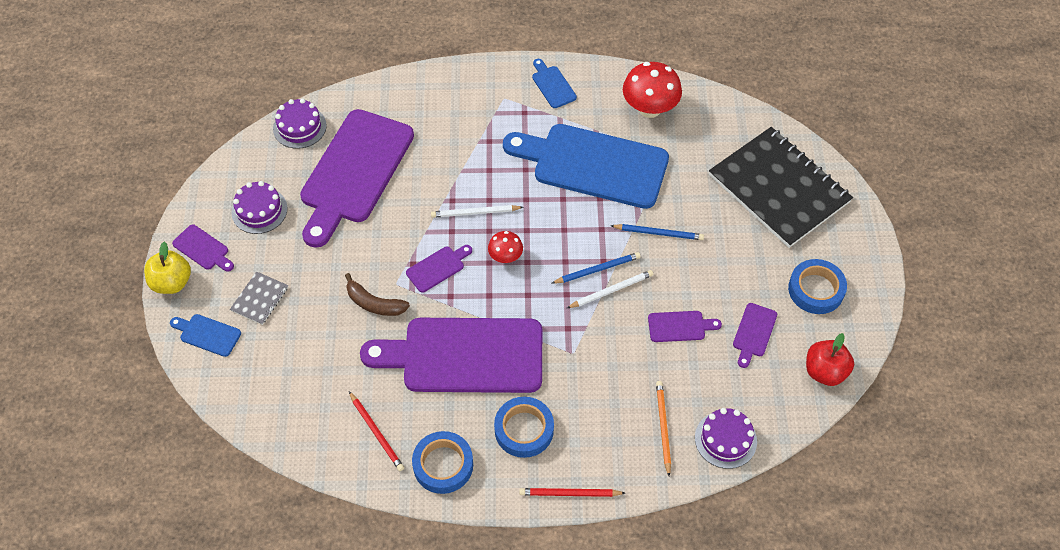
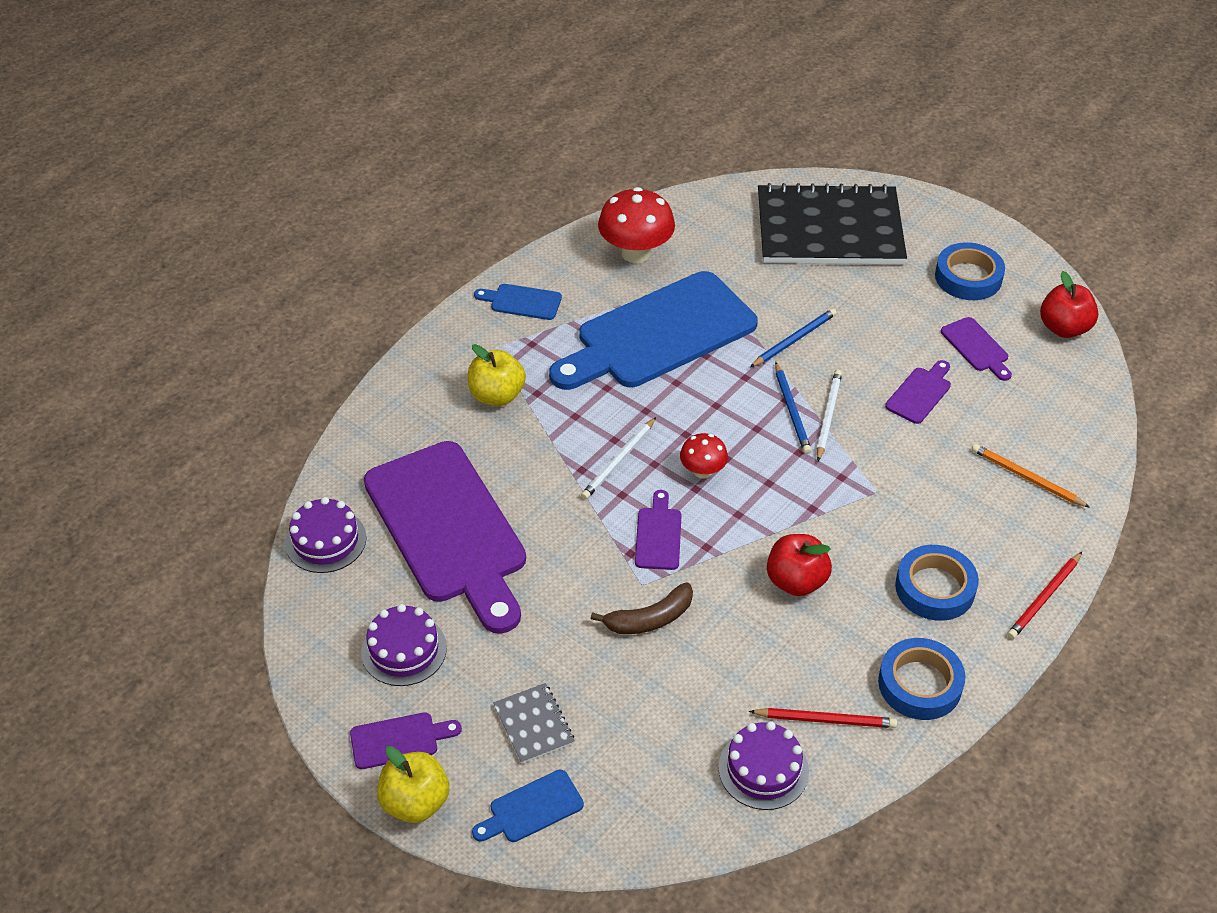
camera: 50 degrees left, 10 degrees down
(464, 356) = (796, 581): purple cutting board -> red apple
(469, 125) = (497, 395): none -> yellow apple
(597, 269) = (792, 410): blue pencil -> blue pencil turned 150 degrees clockwise
(725, 439) = (1079, 441): purple cake -> purple cake (763, 769)

